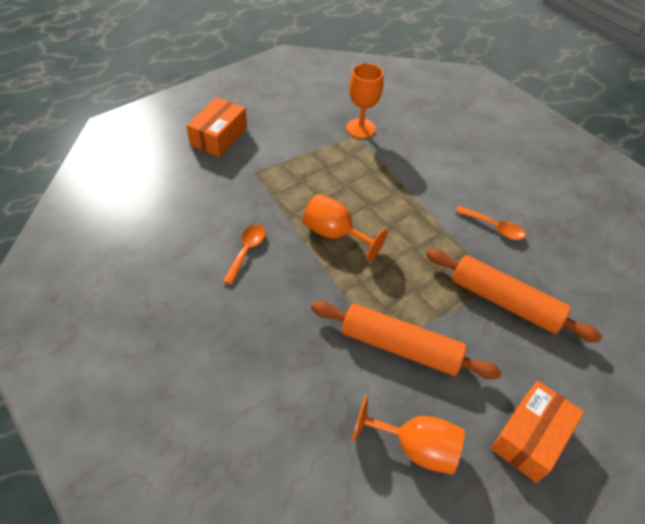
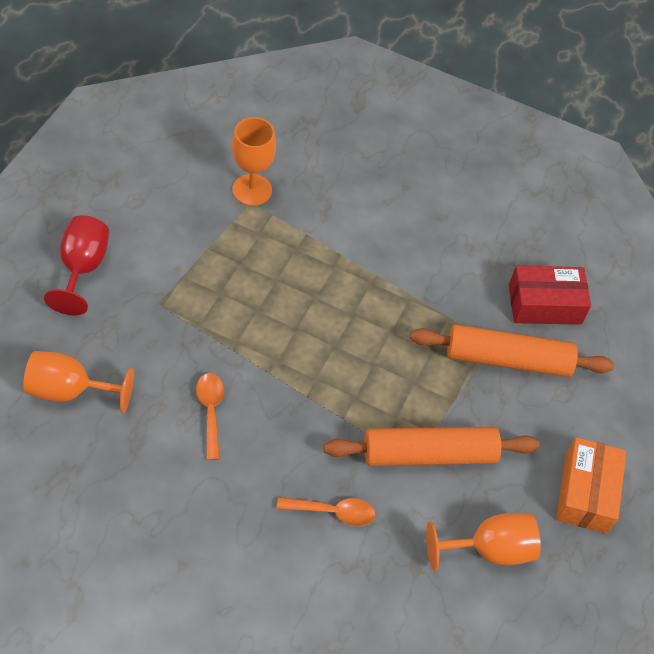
camera: 30 degrees left, 5 degrees up
(219, 136) = (83, 268): orange box -> red goblet
(335, 234) = (297, 350): orange goblet -> orange goblet (69, 390)
(494, 227) = (462, 272): orange spoon -> orange spoon (333, 512)
(556, 273) = (544, 304): none -> red box

